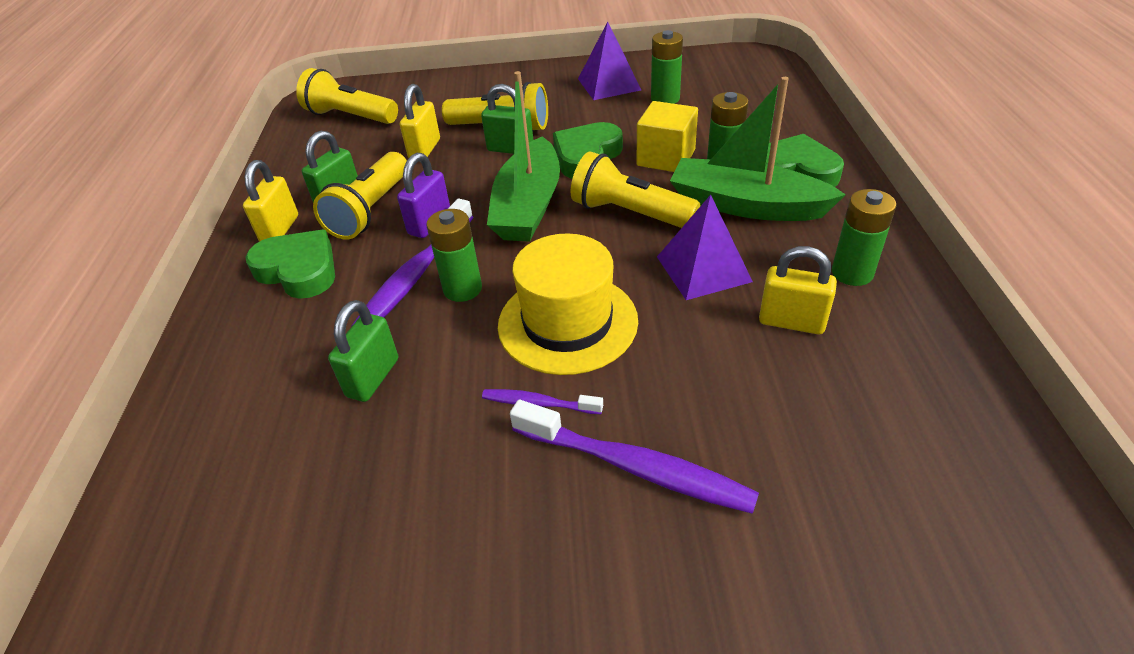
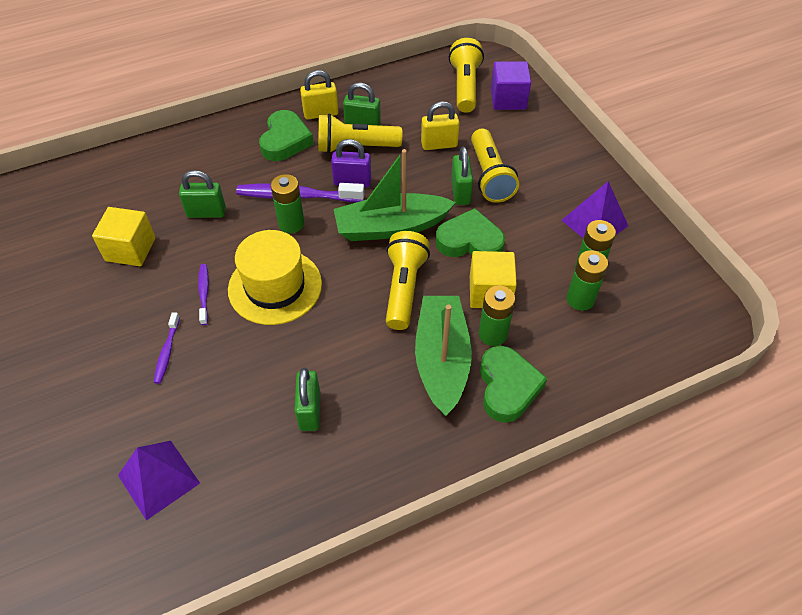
camera: 65 degrees right, 10 degrees up
(382, 493) = (130, 249): none -> yellow cube
(398, 95) = (508, 99): none -> purple cube
(636, 467) = (167, 352): purple toothbrush -> purple toothbrush, size x0.53
(703, 269) = (352, 348): purple pyramid -> purple pyramid (158, 479)
(791, 322) = (310, 411): yellow padlock -> green padlock
(852, 273) = (377, 443): green battery -> green battery (580, 299)

